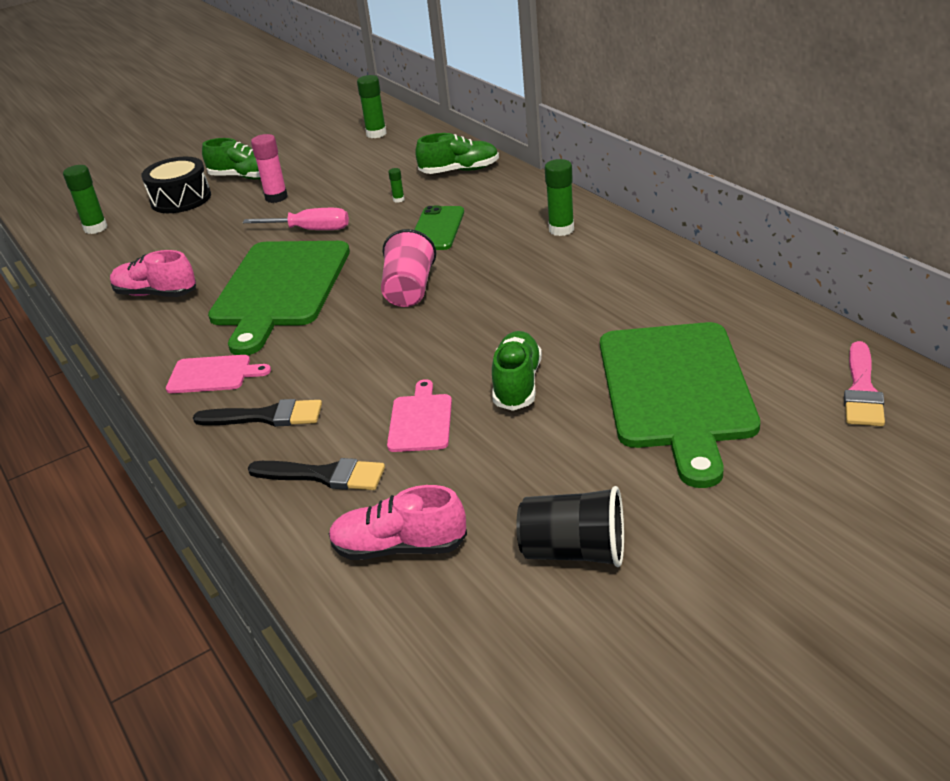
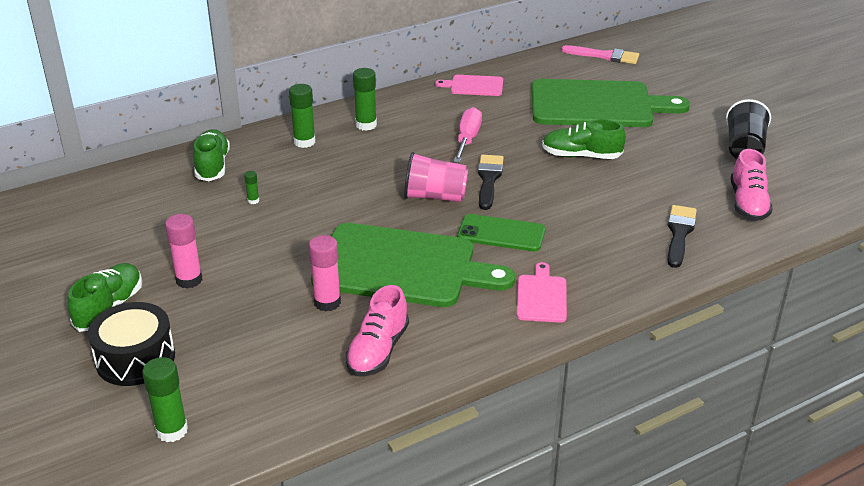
camera: 90 degrees left, 0 degrees up
(231, 260) = (327, 302): none -> pink glue stick
(266, 416) = (607, 263): black brush -> black brush (489, 179)
(310, 230) = (287, 253): pink screwdriver -> pink screwdriver (467, 139)
(376, 134) = (67, 214): green glue stick -> green glue stick (304, 142)
(420, 420) = (619, 194): pink cutting board -> pink cutting board (474, 86)
(437, 229) = (330, 181): green phone -> green phone (501, 233)

